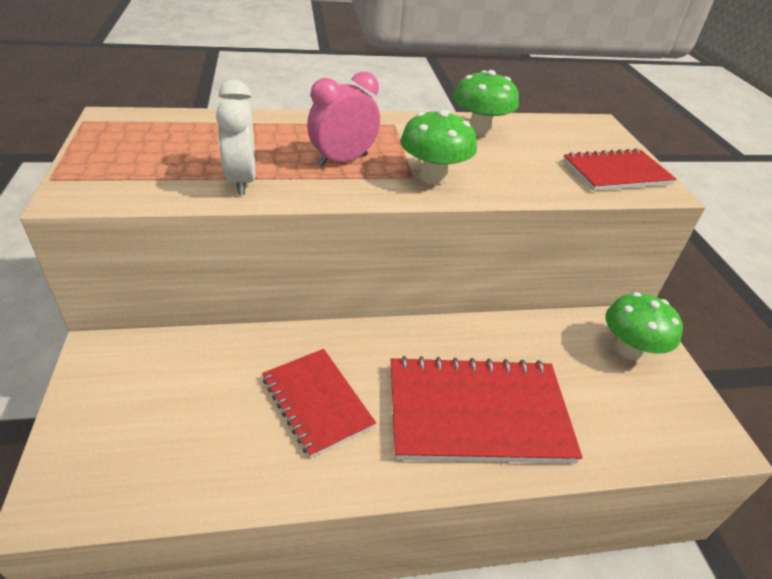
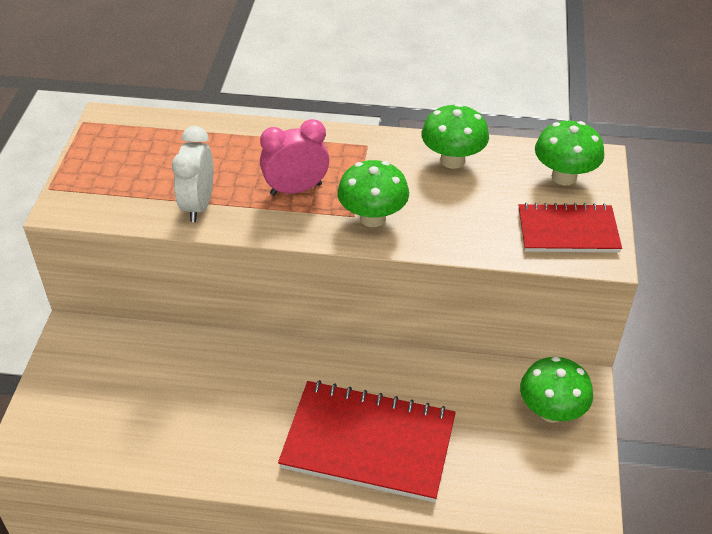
camera: 20 degrees right, 5 degrees up
(317, 402) = (234, 408): red notebook -> none
(581, 136) = (564, 177): none -> green mushroom

